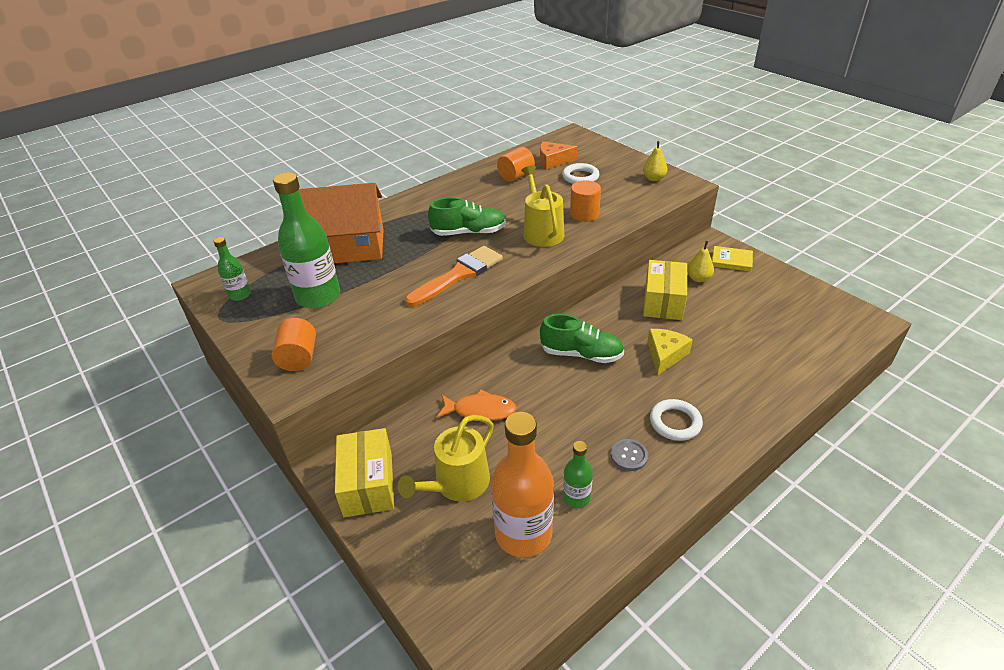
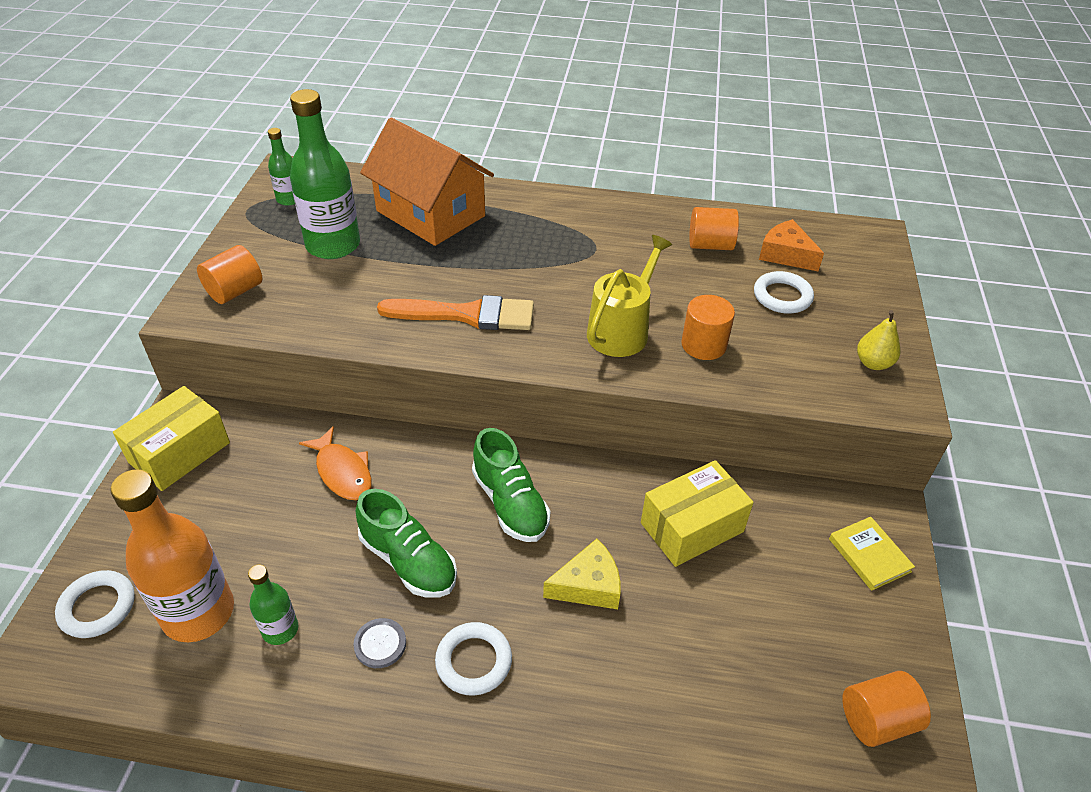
camera: 45 degrees right, 5 degrees up
(457, 484) = (227, 518): yellow watering can -> none
(463, 590) = (97, 607): none -> white ring
(468, 232) = (551, 276): green shoe -> green shoe (408, 561)
(698, 278) = (783, 539): yellow pear -> none
(818, 309) = (876, 720): none -> orange cylinder

